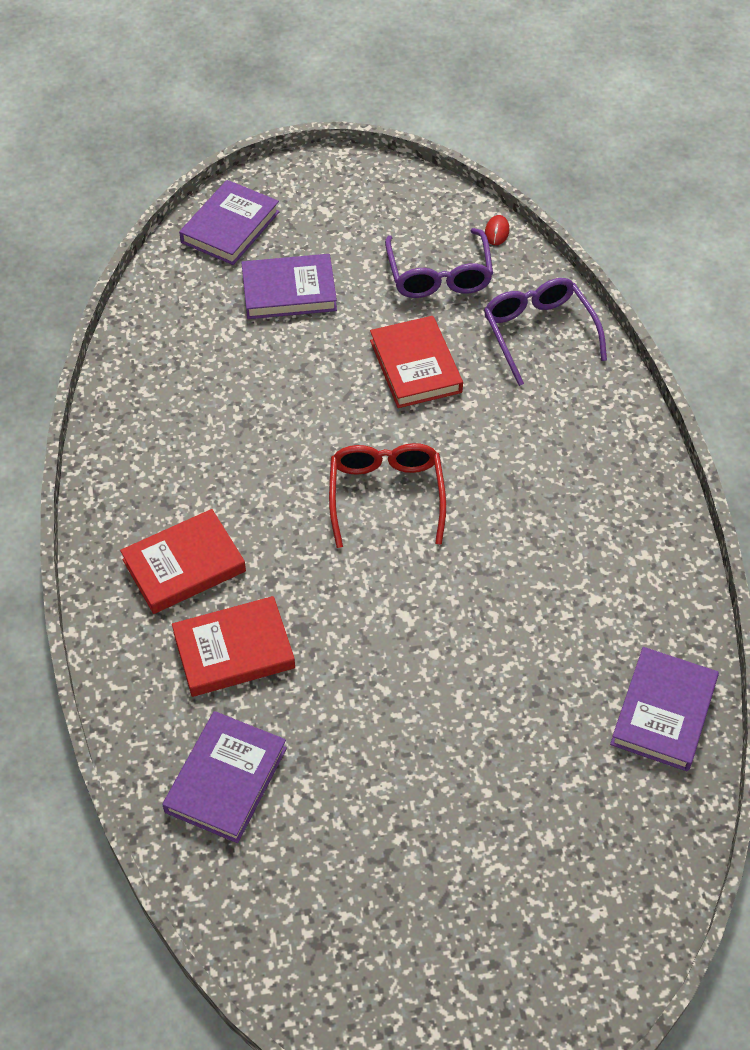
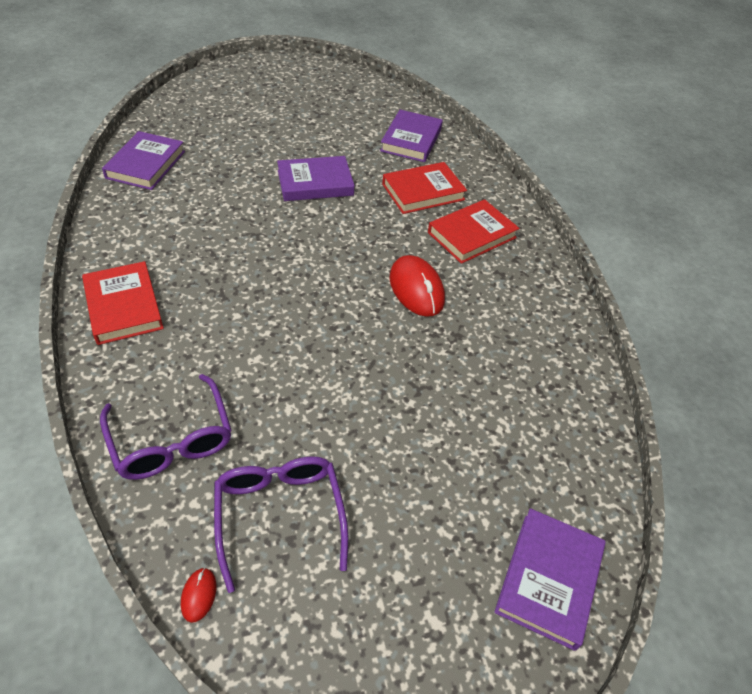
camera: 170 degrees right, 5 degrees down
(280, 483) = (416, 289): none -> red mouse
(289, 291) = (452, 482): purple book -> purple book (315, 183)
(386, 495) = (329, 282): red glasses -> none
(416, 366) = (306, 395): red book -> red book (123, 306)

